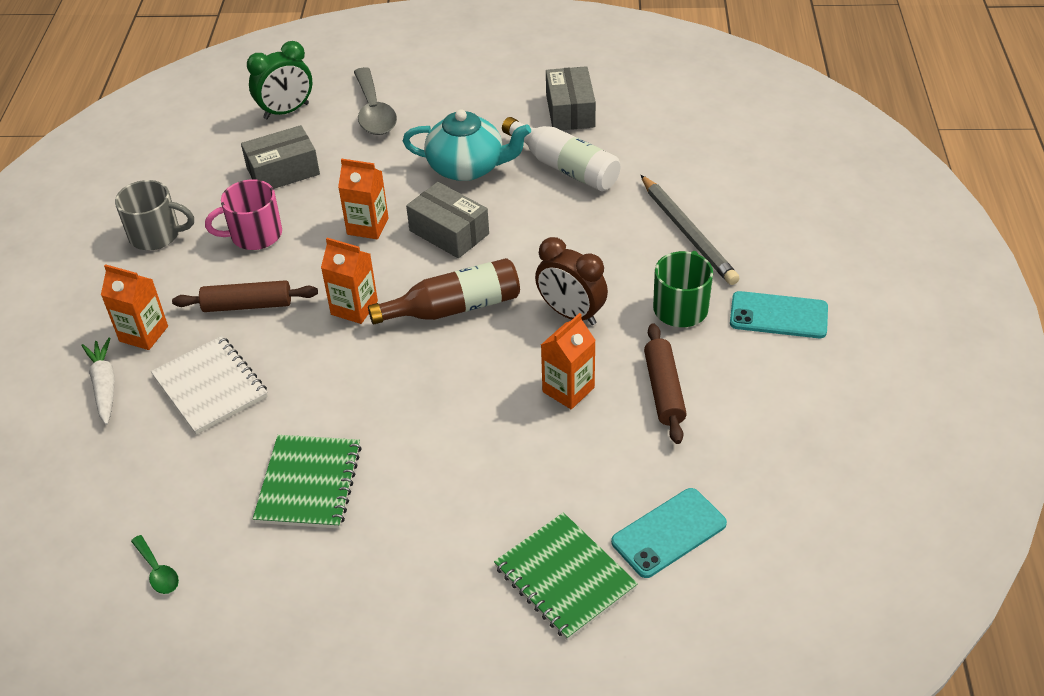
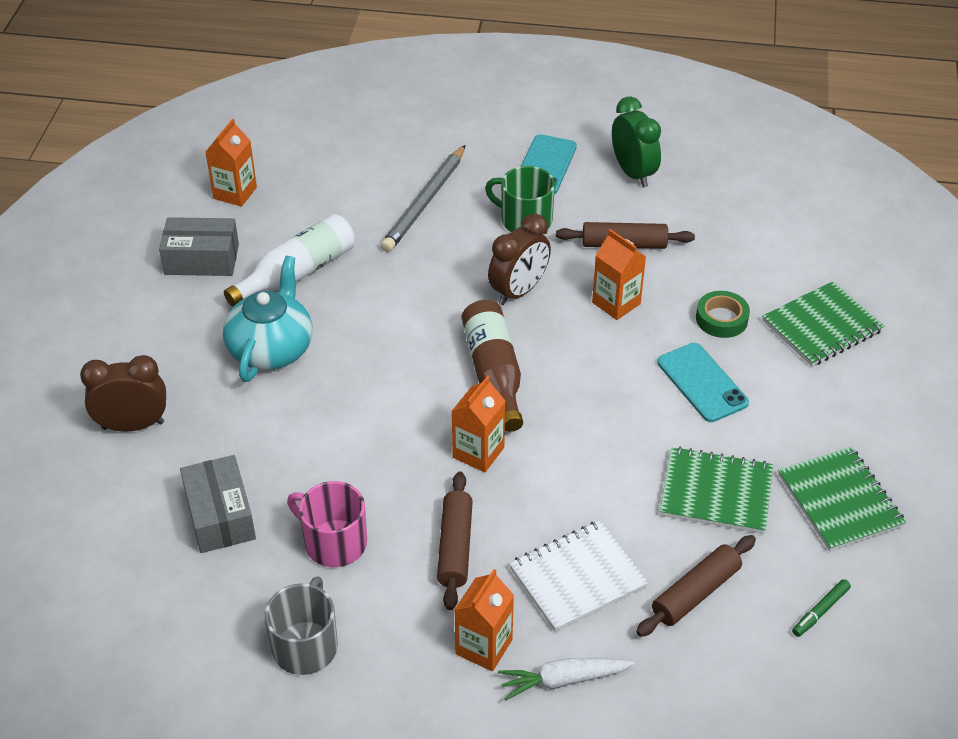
camera: 85 degrees left, 0 degrees up
(158, 571) = (820, 611): green spoon -> green marker
(187, 471) = (695, 593): none -> brown rolling pin
(255, 235) = (334, 542): pink mug -> pink mug turned 135 degrees clockwise
(286, 111) = (94, 513): green clock -> green clock (633, 173)
(298, 591) = (840, 501): none -> green notebook
(367, 226) = (348, 437): orange carton -> orange carton (235, 193)
(374, 112) = (133, 425): grey spoon -> brown clock
(449, 232) = (377, 370): grey box -> none
(560, 481) = (721, 319): none -> green tape
(669, 533) = (777, 262): turquoise phone -> turquoise phone (702, 382)
(687, 233) = (425, 202): grey pencil -> grey pencil turned 135 degrees clockwise

